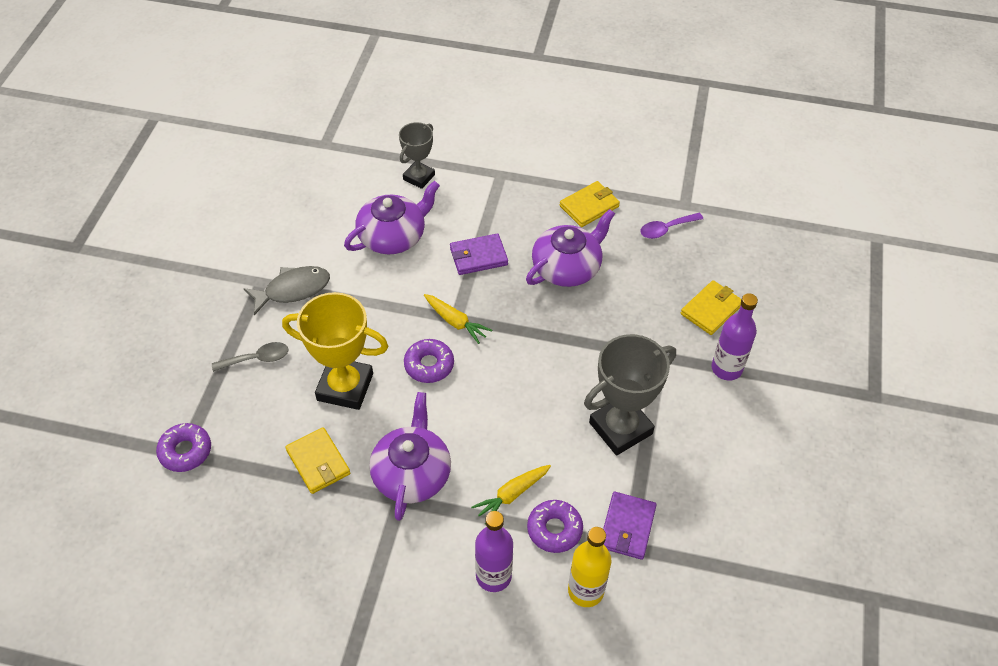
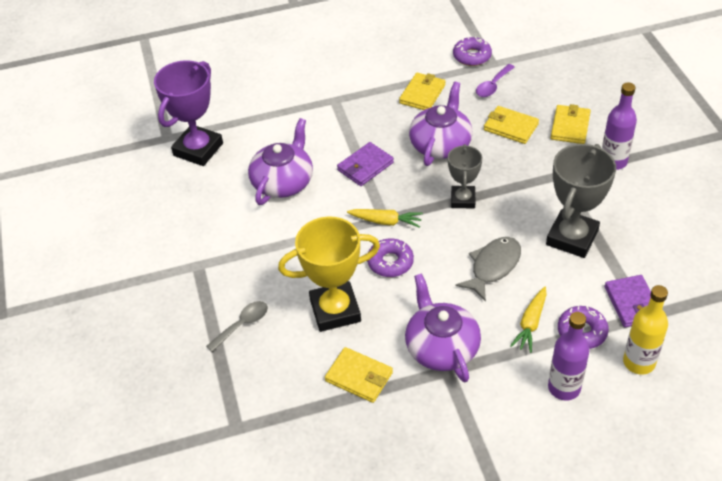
camera: 25 degrees left, 5 degrees down
(185, 451) = (238, 425): purple donut -> purple donut (472, 56)
(293, 290) = (230, 258): grey fish -> grey fish (493, 267)
(342, 168) = (198, 149): none -> purple trophy
(419, 177) = (269, 129): grey trophy -> grey trophy (463, 199)
(650, 281) = (510, 127): none -> yellow wallet

